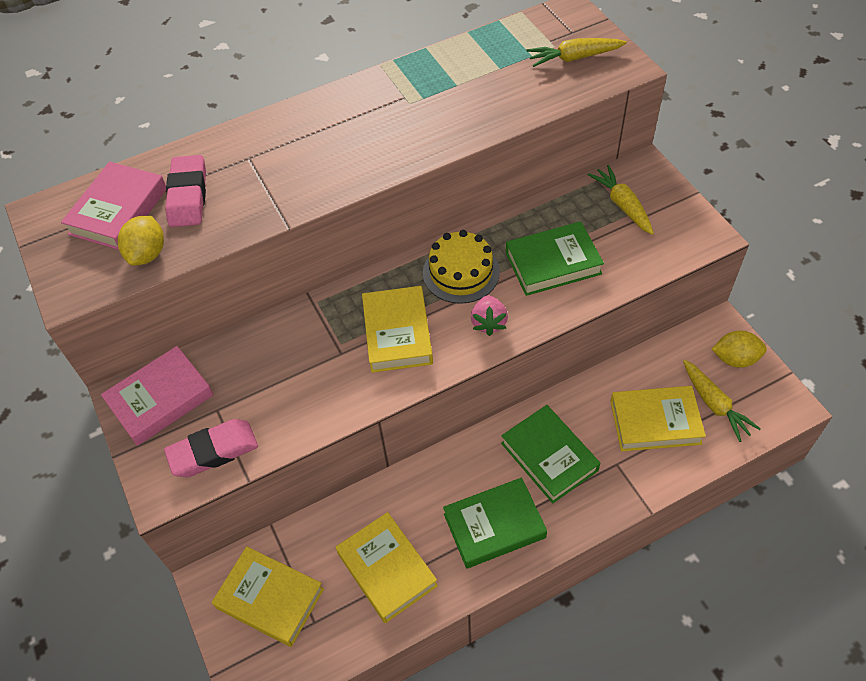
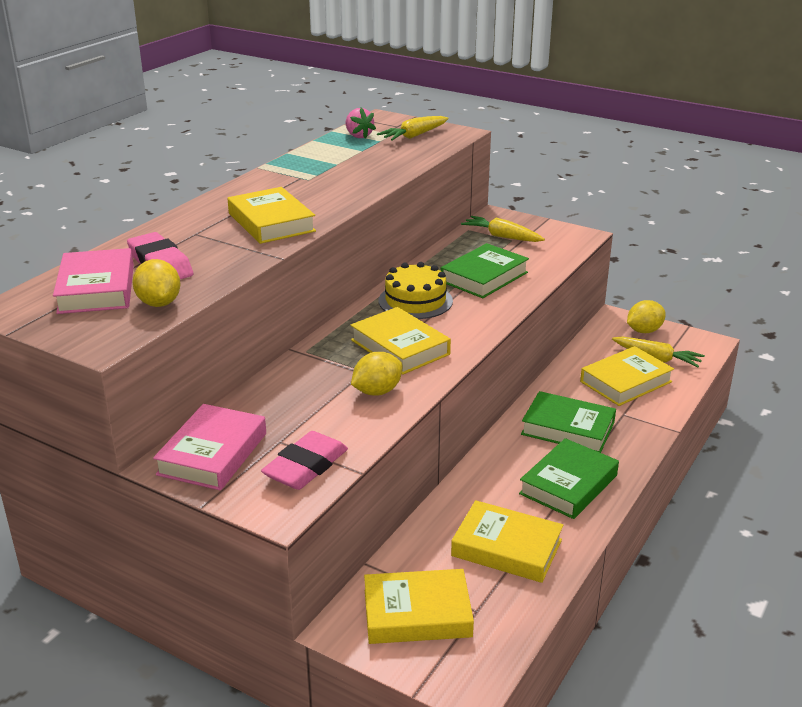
camera: 35 degrees left, 25 degrees down
(322, 165) = (271, 222): none -> yellow book
(334, 385) = (377, 391): none -> yellow lemon
(488, 322) = (470, 320): pink strawberry -> pink strawberry (358, 136)

